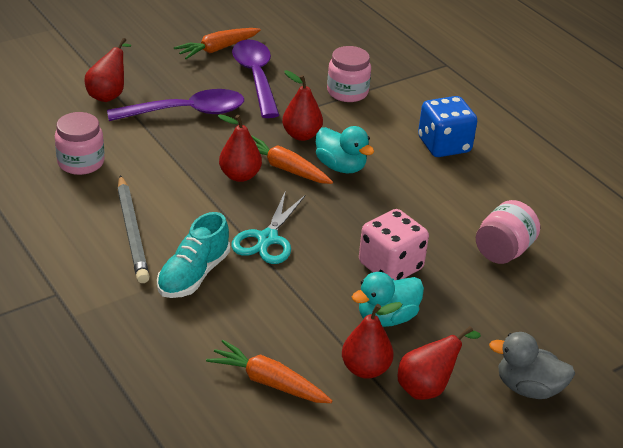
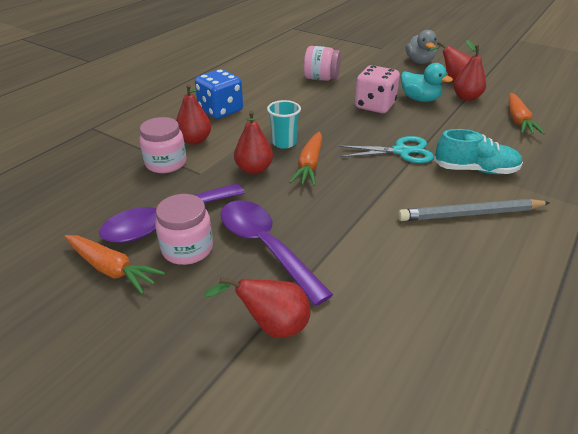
camera: 110 degrees left, 0 degrees up
(81, 162) = (418, 289): pink jar -> pink jar (187, 249)
(132, 232) = (470, 214): grey pencil -> grey pencil turned 150 degrees counterclockwise
(240, 176) = (340, 184): red pear -> red pear (195, 140)
(341, 167) = (284, 143): turquoise duck -> turquoise cup

